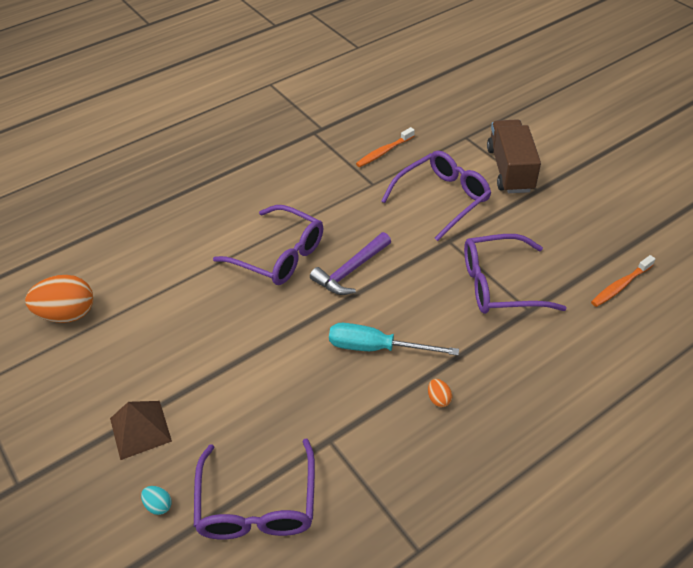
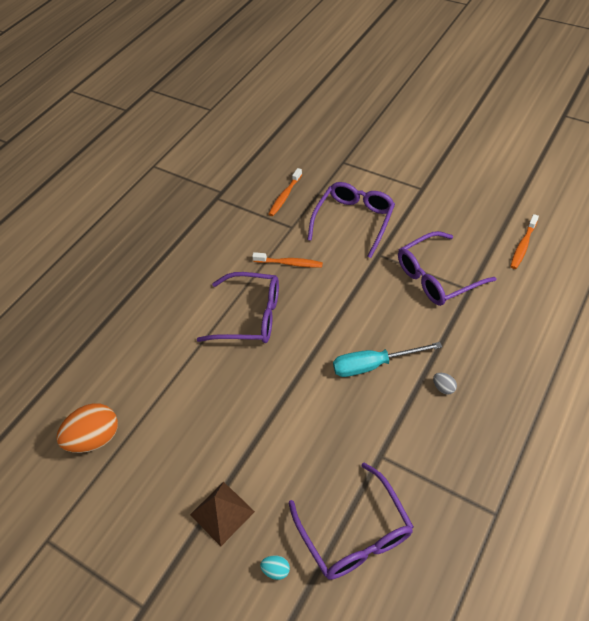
camera: 20 degrees left, 5 degrees up
(349, 218) = (289, 263): none -> orange toothbrush
(351, 271) = (316, 308): purple hammer -> none
(438, 399) = (443, 388): orange egg -> grey egg
(510, 170) = (392, 179): brown truck -> none

